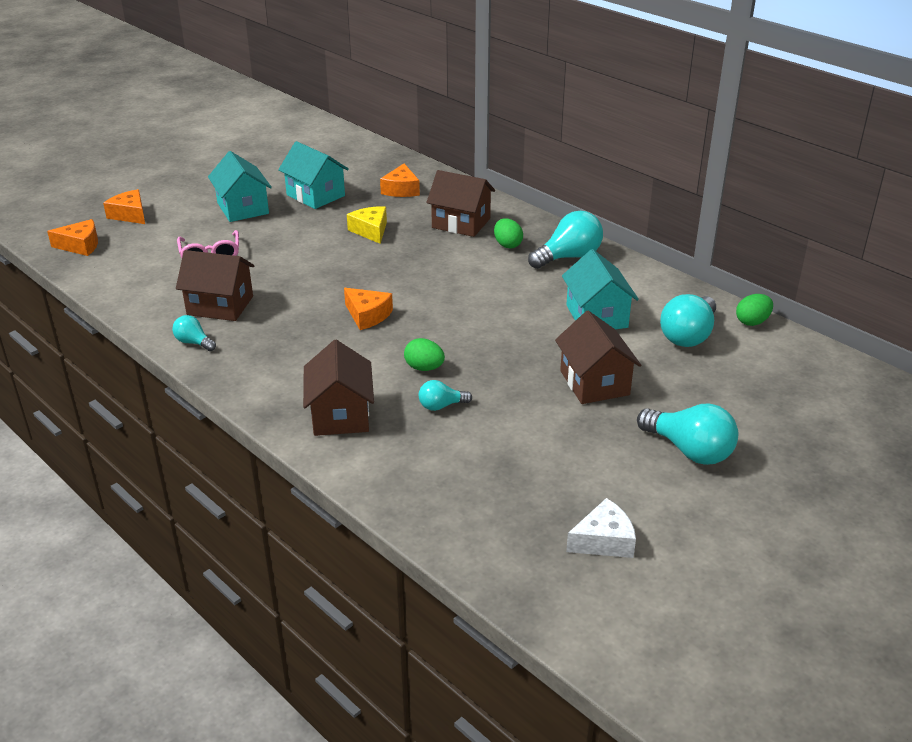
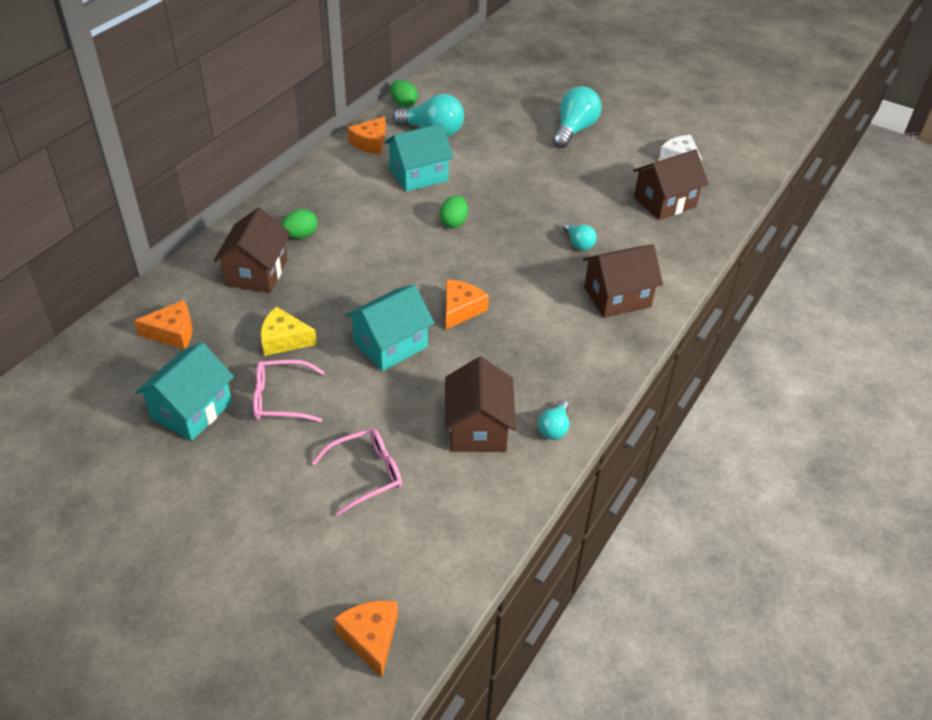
camera: 105 degrees left, 10 degrees up
(130, 215) = (267, 612): orange cheese -> orange cheese (370, 143)
(243, 208) = (235, 478): turquoise house -> turquoise house (390, 345)
(306, 227) = (281, 398): none -> pink glasses
(370, 231) = (284, 340): yellow cheese -> yellow cheese turned 45 degrees clockwise
(424, 368) = (531, 260): green egg -> green egg (453, 222)
(568, 257) = (318, 196): turquoise light bulb -> none
(594, 383) = (514, 171): brown house -> brown house (664, 202)

